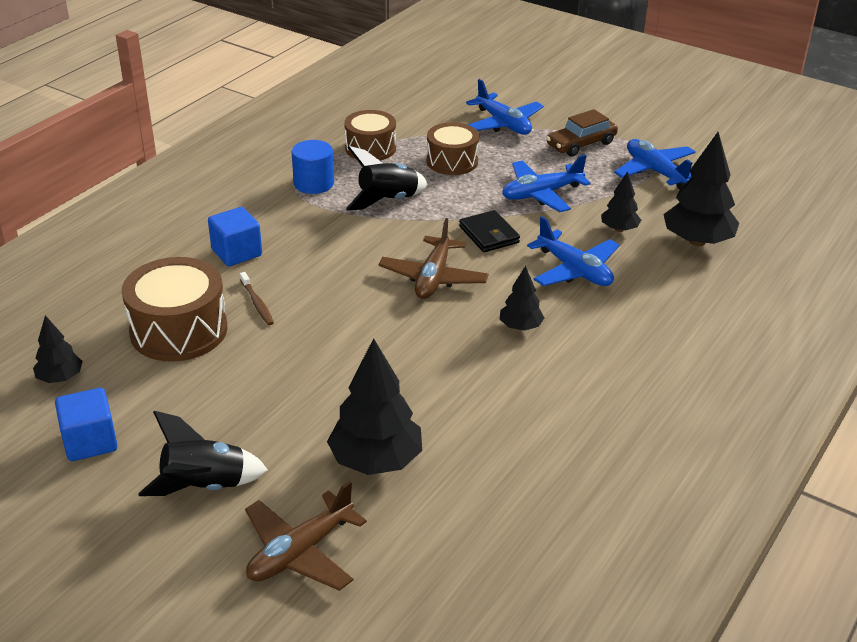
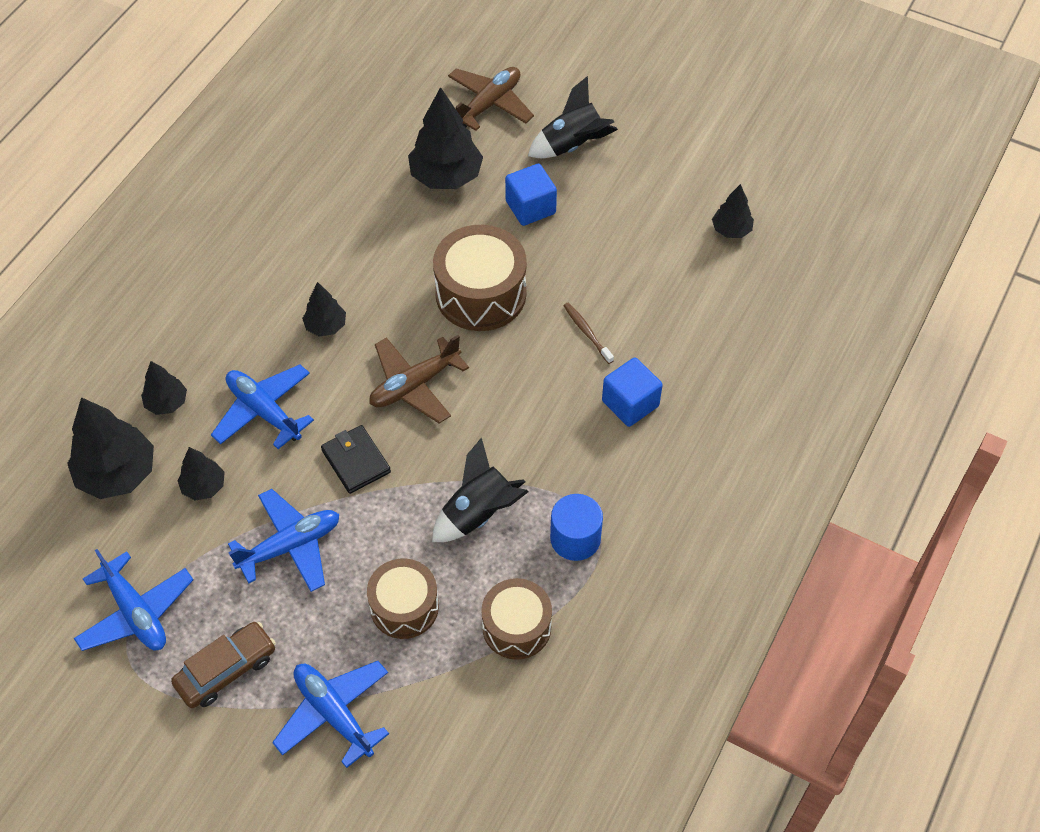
camera: 175 degrees right, 20 degrees up
(90, 442) = (675, 173): blue cube -> blue cube (530, 207)
(179, 330) = (650, 292): brown drum -> brown drum (481, 294)
(433, 278) = (414, 385): brown plane -> brown plane turned 135 degrees counterclockwise
(668, 282) = (166, 403): none -> black tree

